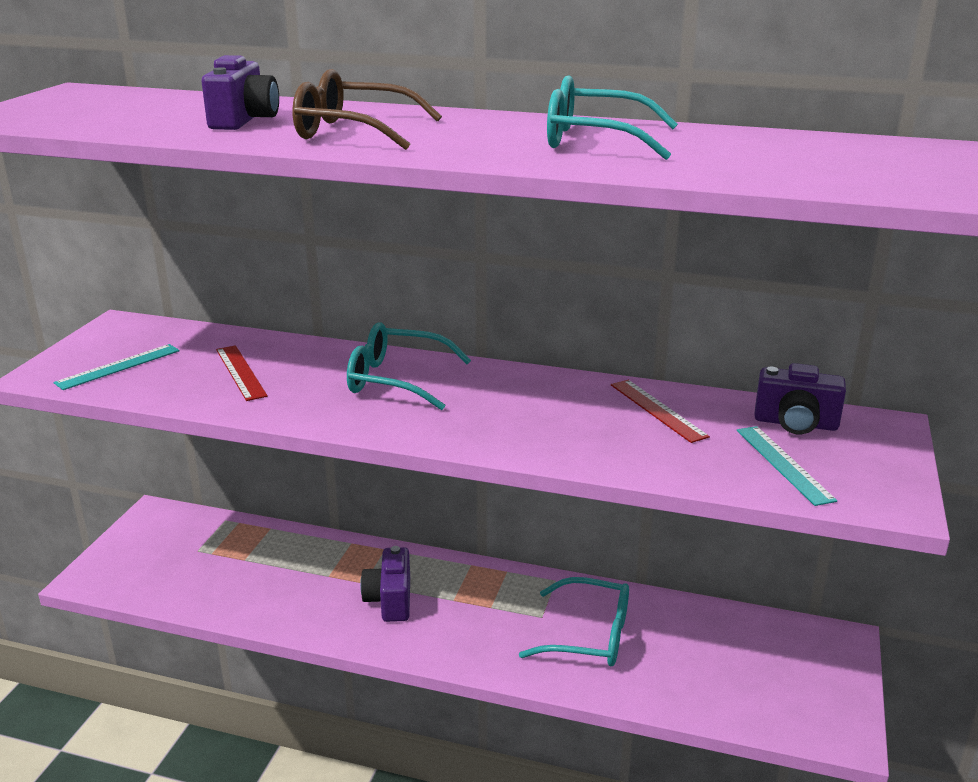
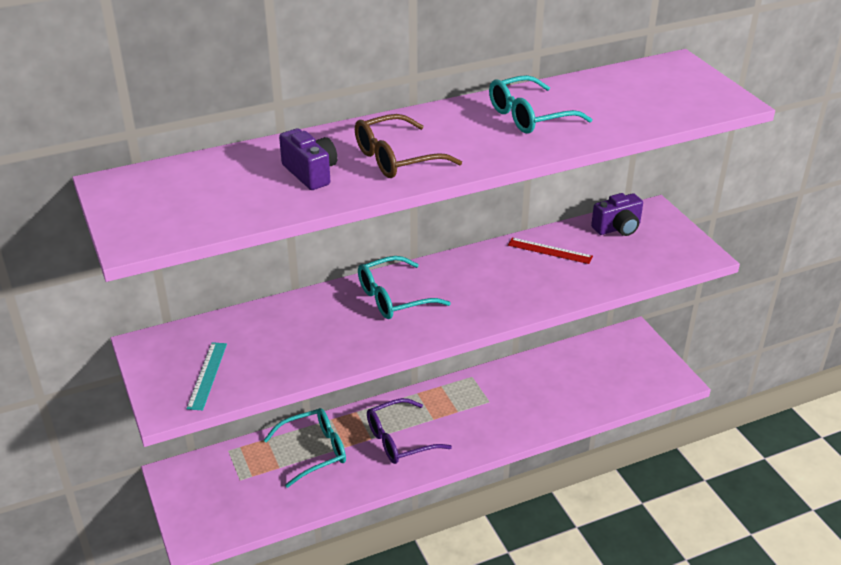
camera: 40 degrees left, 10 degrees up
(240, 372) = (294, 339): red ruler -> none
(390, 600) = (399, 440): purple camera -> purple glasses
(589, 635) = (524, 398): turquoise glasses -> turquoise glasses (314, 451)
(784, 464) = (640, 256): turquoise ruler -> none

